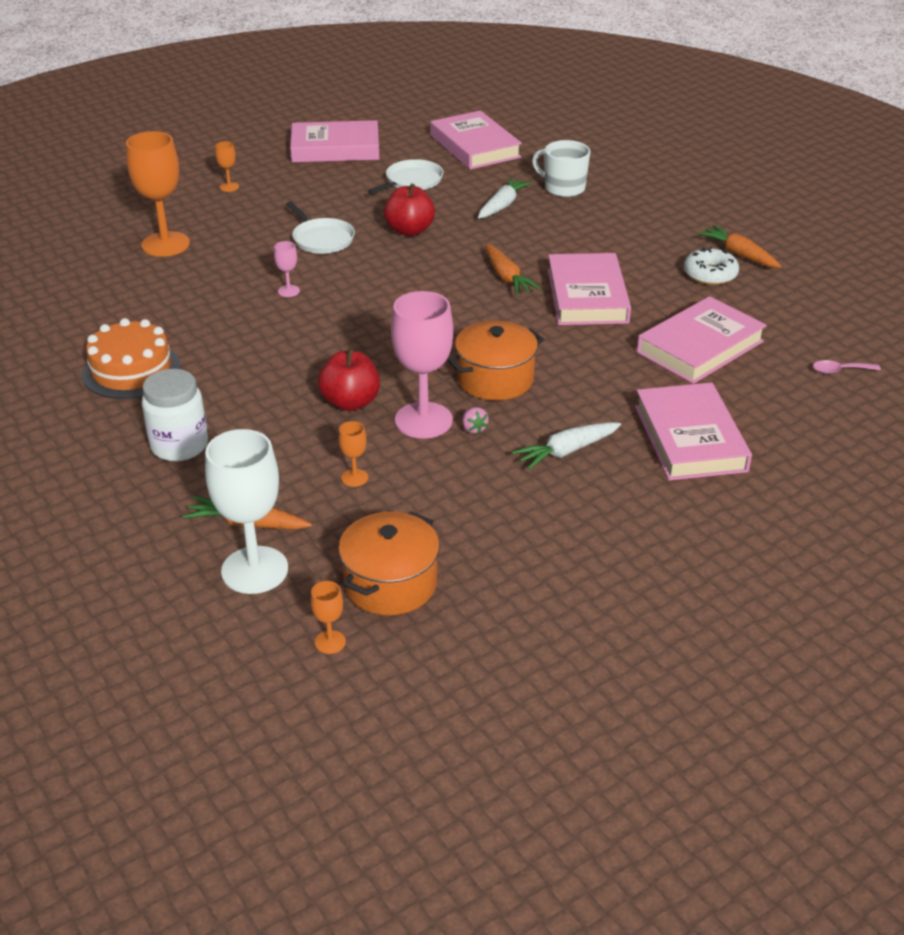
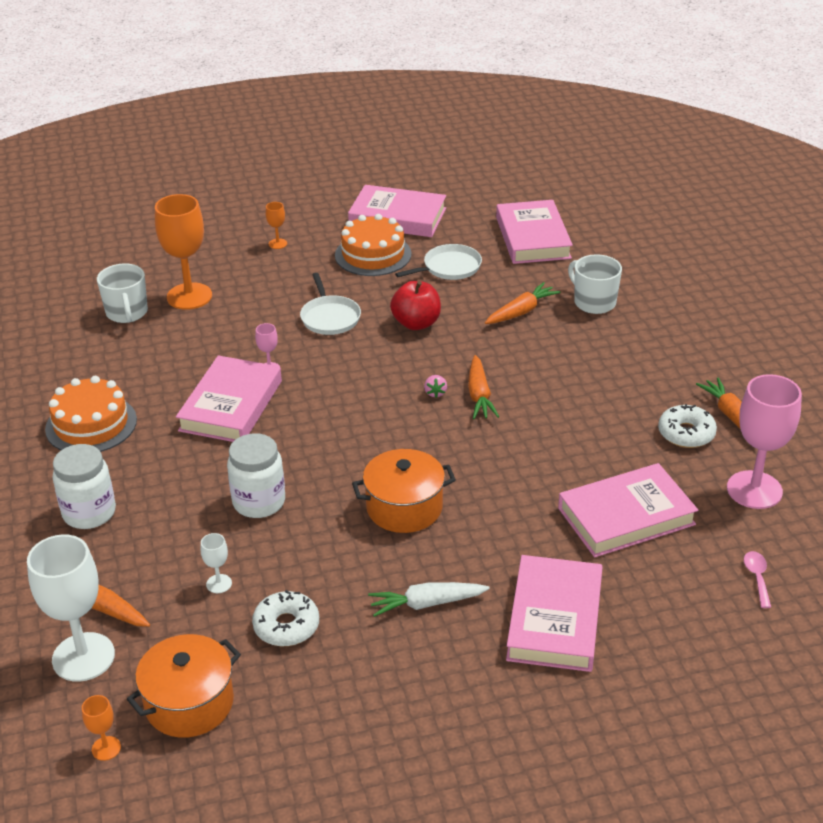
camera: 20 degrees right, 0 degrees up
(107, 269) = (127, 313): none -> white mug
(331, 182) = (373, 254): none -> orange cake
(350, 402) = (259, 502): red apple -> white jar
(354, 478) = (219, 584): orange goblet -> white goblet
(423, 420) = (313, 537): pink goblet -> pink goblet (754, 490)
(445, 498) = (286, 626): none -> white donut
(474, 428) = (354, 557): pink strawberry -> pink strawberry (435, 393)
(502, 206) = (521, 312): white carrot -> orange carrot
(587, 296) = (546, 433): pink book -> pink book (231, 405)
(840, 370) = (757, 577): pink spoon -> pink spoon turned 75 degrees clockwise

